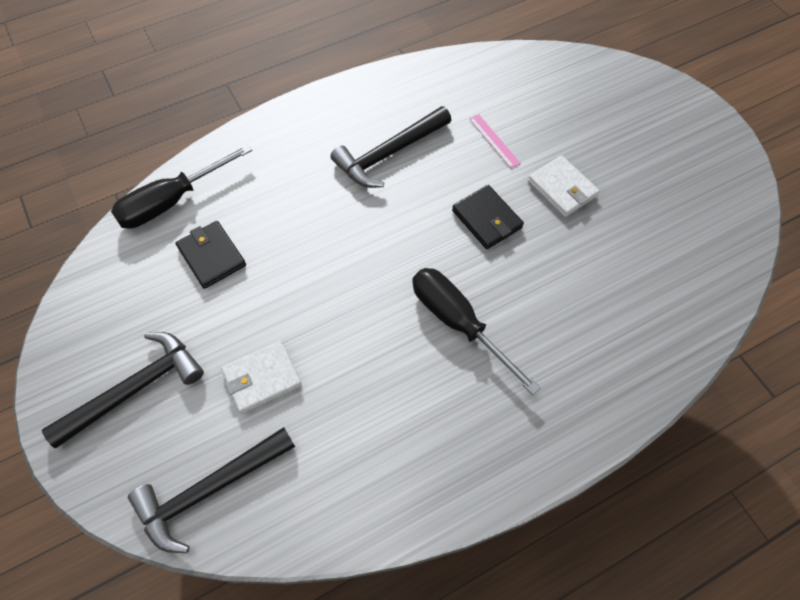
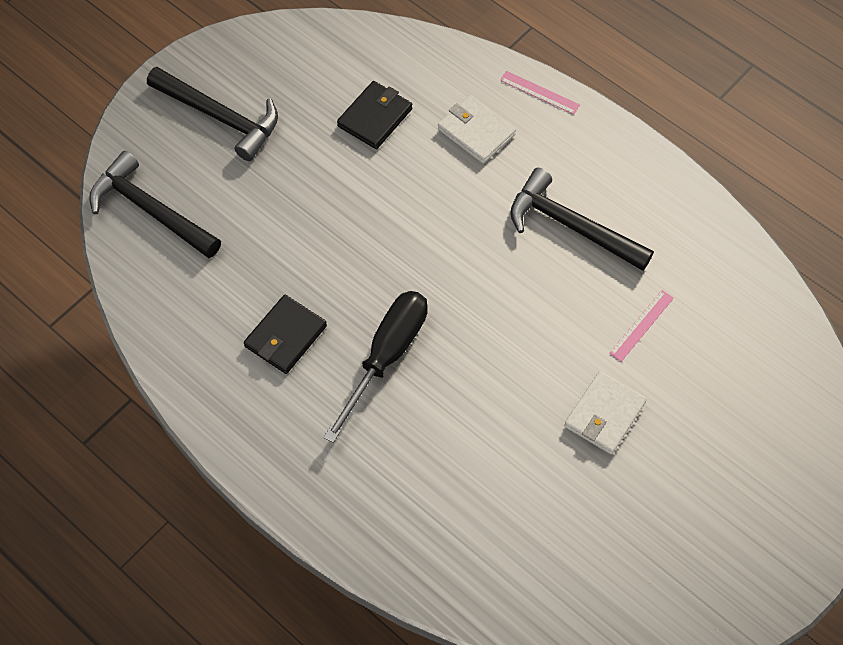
camera: 70 degrees right, 0 degrees up
(172, 201) = (422, 59): black screwdriver -> none
(254, 132) = (539, 92): none -> pink ruler
(262, 378) = (265, 209): white wallet -> white wallet (476, 132)
(487, 219) = (526, 347): black wallet -> black wallet (285, 336)

